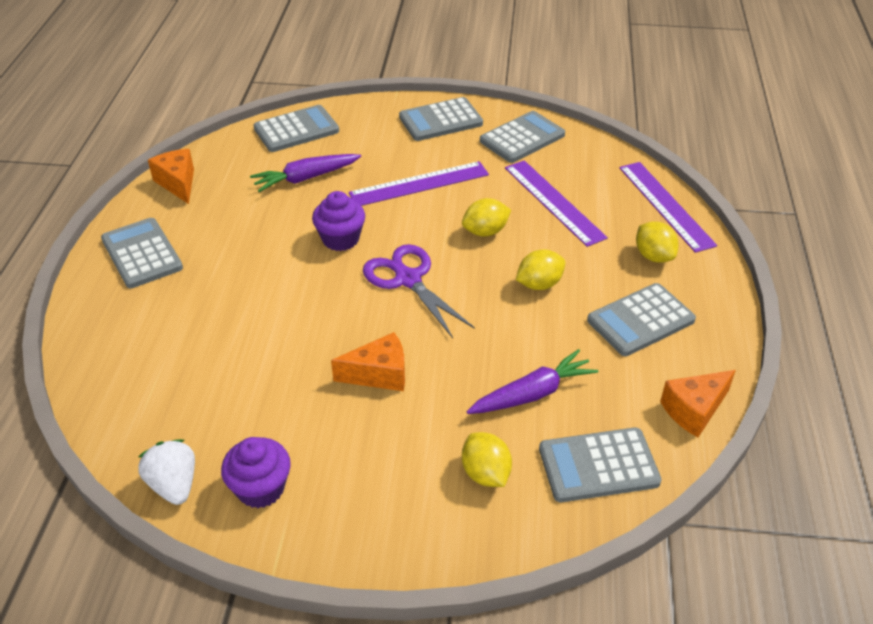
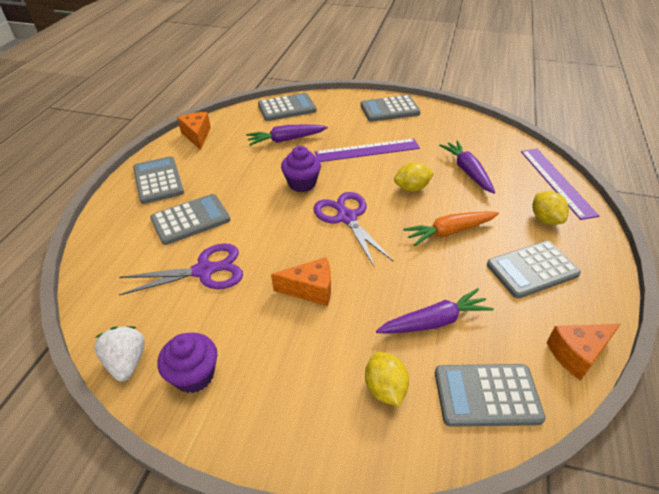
camera: 10 degrees right, 0 degrees up
(239, 367) = (204, 271): none -> purple scissors
(522, 138) = (448, 125): grey calculator -> grey calculator (190, 220)
(539, 284) = (449, 232): yellow lemon -> orange carrot
(554, 202) = (467, 171): purple ruler -> purple carrot

